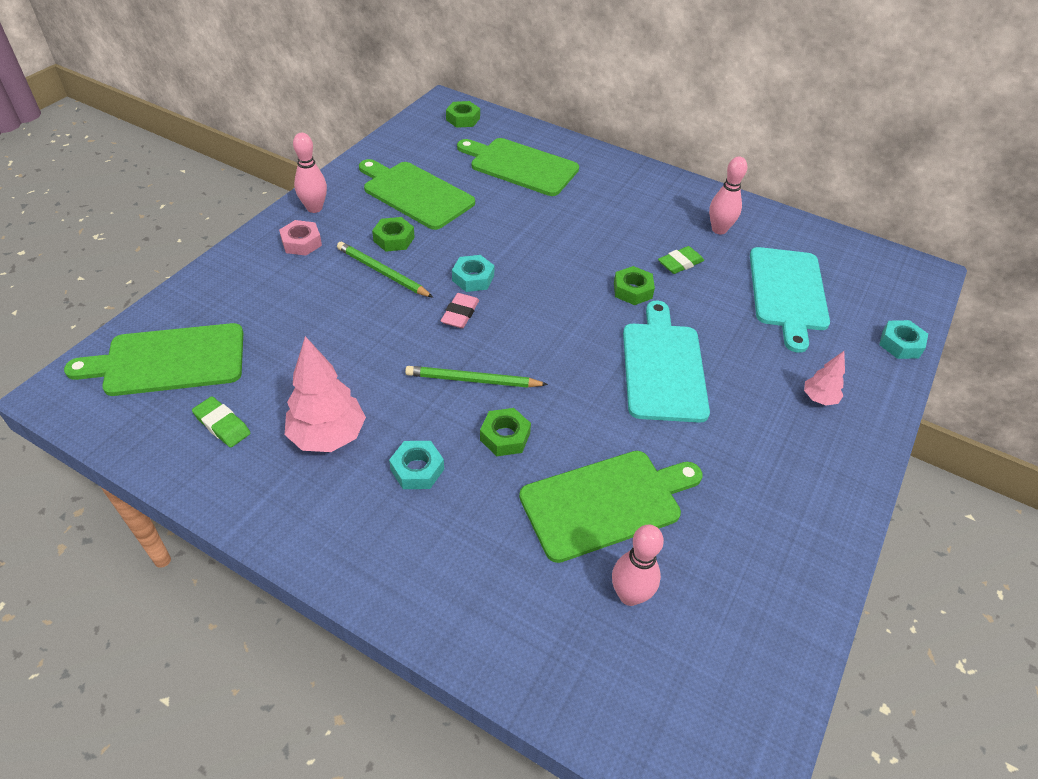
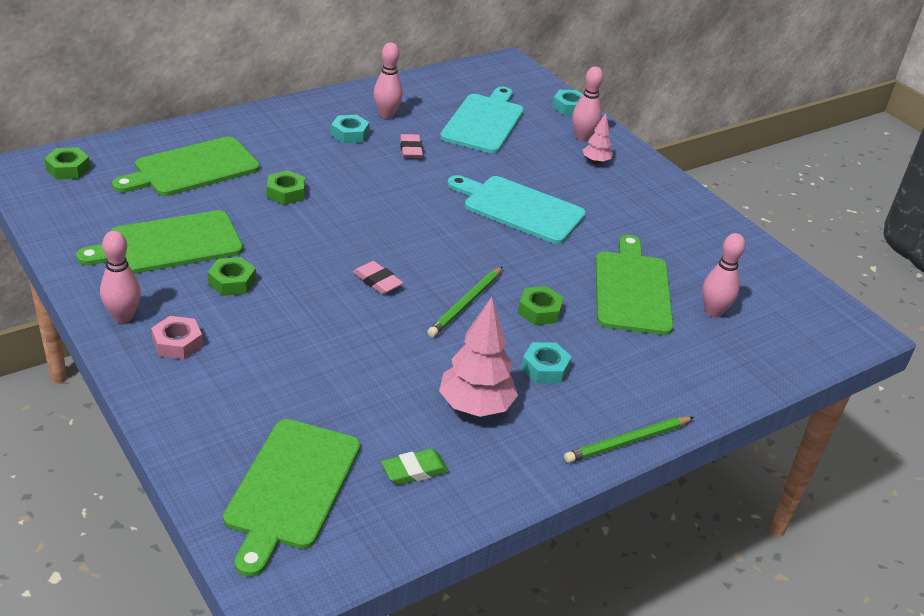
camera: 65 degrees left, 10 degrees down
(382, 272) = (278, 306): green pencil -> green pencil (627, 442)
(473, 278) = (335, 257): turquoise nut -> turquoise nut (350, 134)
(632, 290) = (423, 185): green nut -> green nut (286, 193)
(680, 263) = (410, 150): green eraser -> pink eraser
(788, 292) = (484, 122): turquoise cutting board -> turquoise cutting board turned 105 degrees counterclockwise
(853, 373) = (582, 137): none -> pink bowling pin

